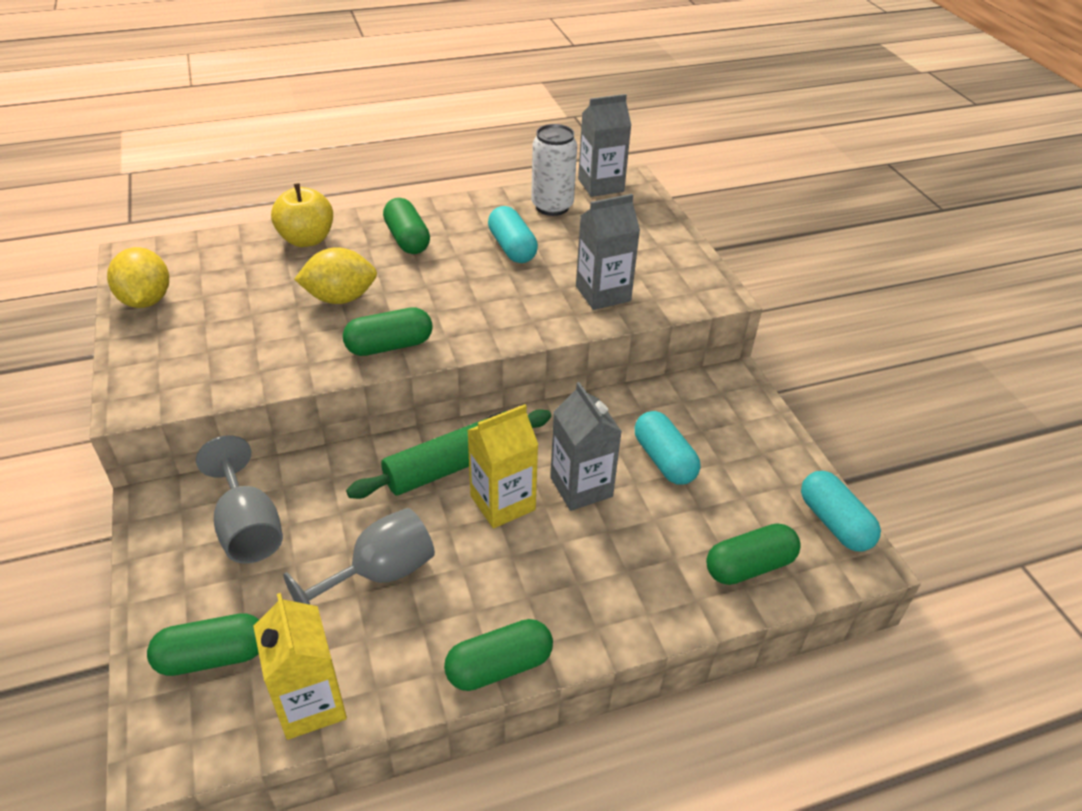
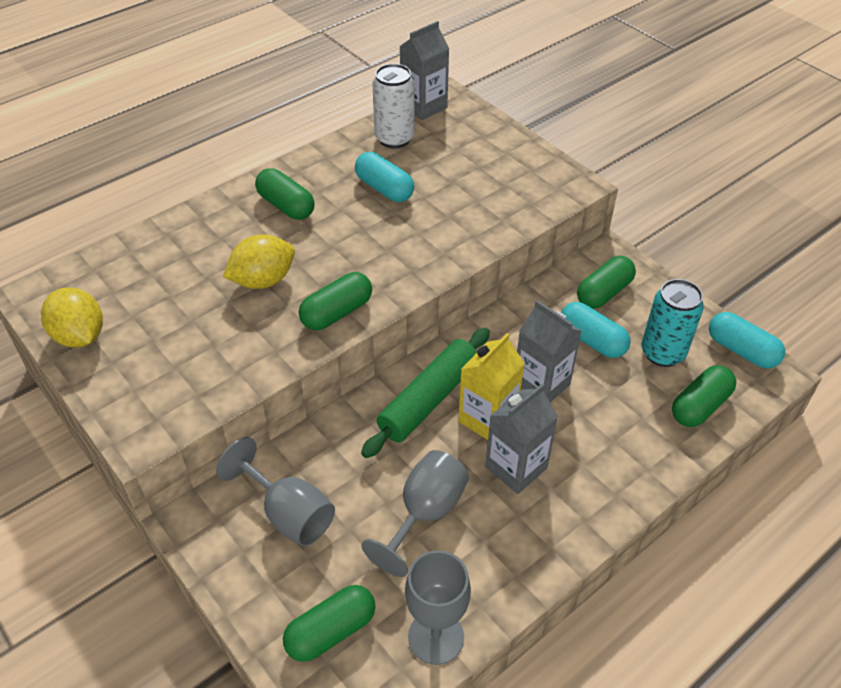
camera: 20 degrees left, 5 degrees up
(307, 239) = (193, 231): yellow apple -> none
(311, 703) = (436, 637): yellow carton -> grey goblet
(499, 666) = (562, 552): green capsule -> green capsule (603, 293)
(603, 293) = (486, 211): grey carton -> grey carton (516, 467)
(737, 497) = (662, 353): none -> turquoise can

